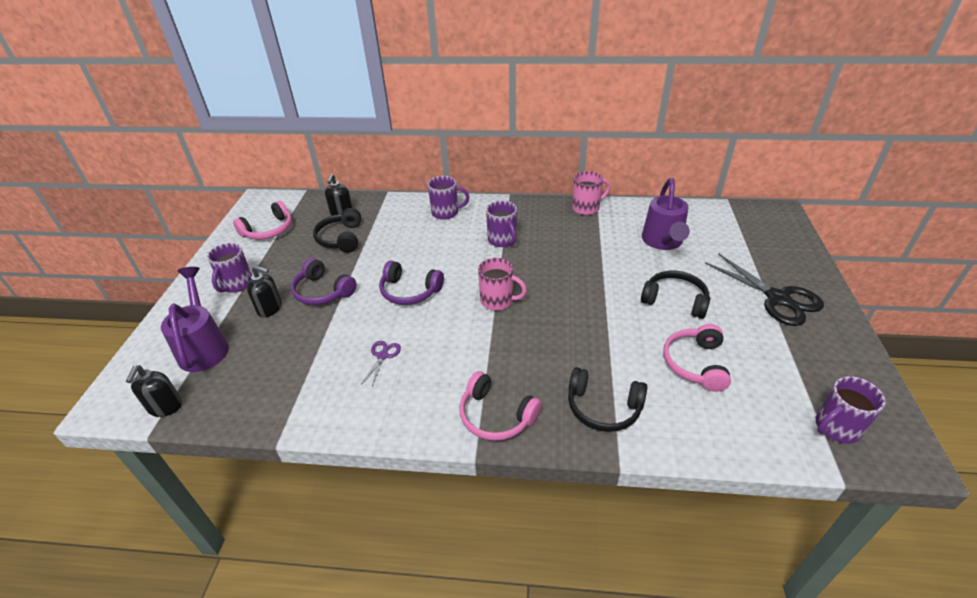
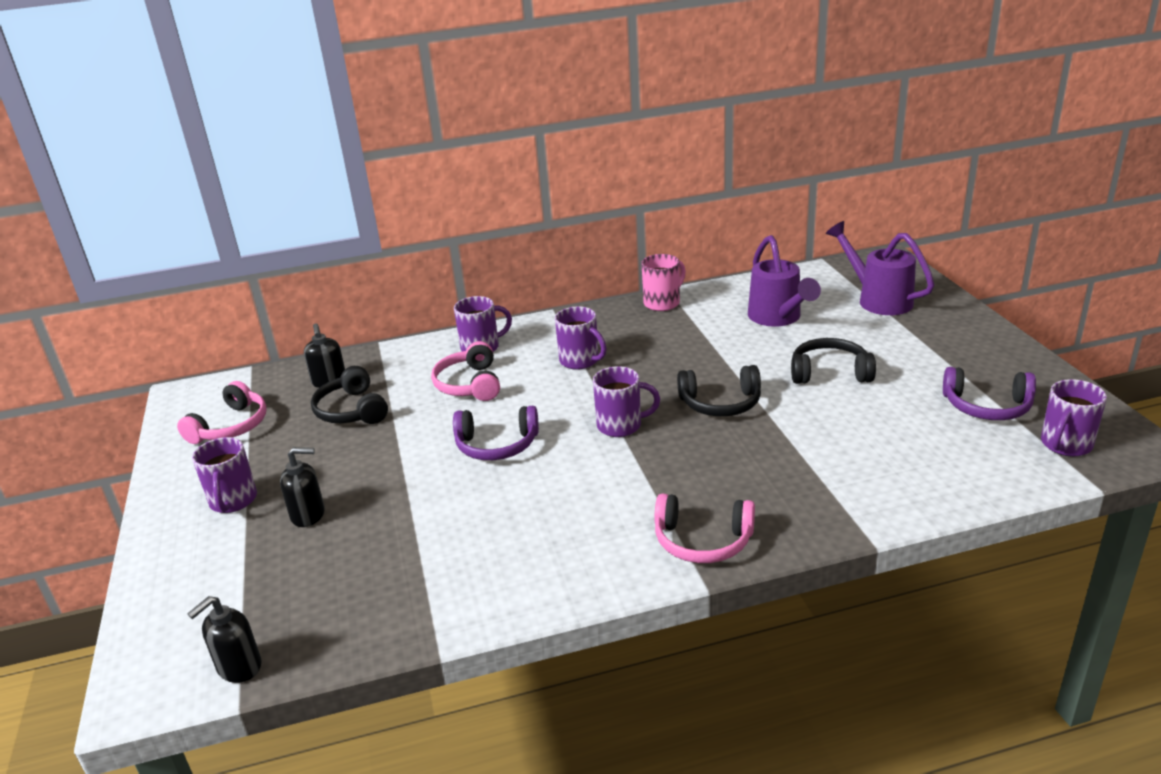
camera: 20 degrees left, 10 degrees down
(165, 407) = (239, 667): black soap dispenser -> black soap dispenser turned 60 degrees clockwise
(204, 346) = (241, 583): purple watering can -> purple watering can (877, 299)
(322, 291) = (373, 476): purple headphones -> purple headphones (987, 406)
(382, 356) = (513, 522): purple scissors -> none
(498, 301) = (621, 425): pink mug -> purple mug
(603, 408) = (820, 496): black headphones -> black headphones (720, 403)
(695, 364) = (891, 427): pink headphones -> pink headphones (469, 384)
(777, 298) = (937, 343): black scissors -> none

